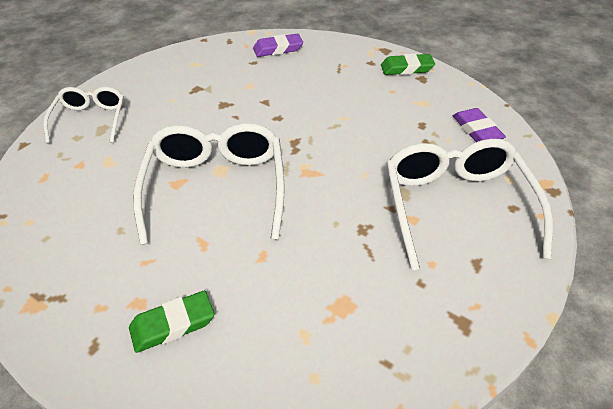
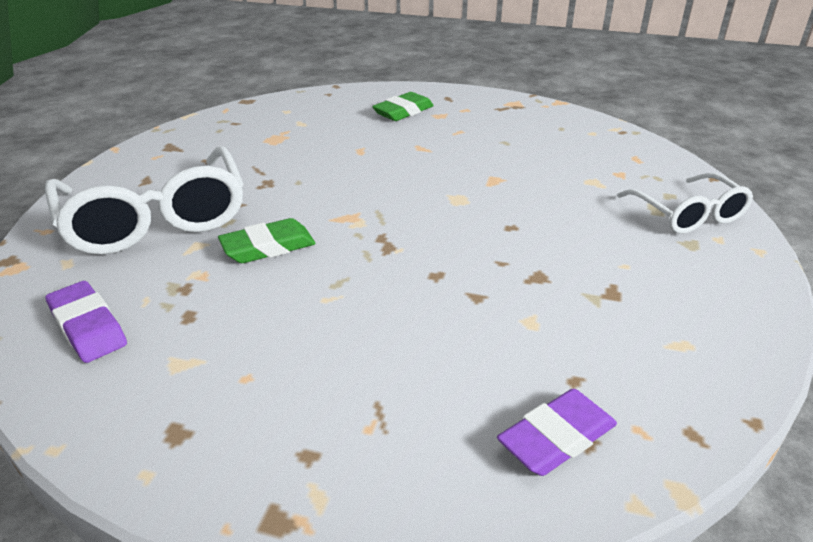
camera: 160 degrees right, 10 degrees down
(215, 188) = (448, 183): white glasses -> none
(406, 68) = (213, 457): green eraser -> green eraser (268, 247)

